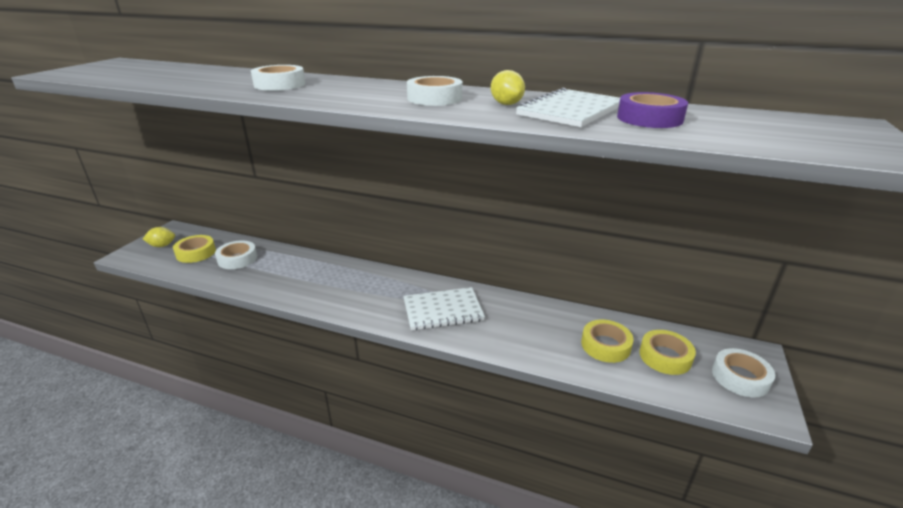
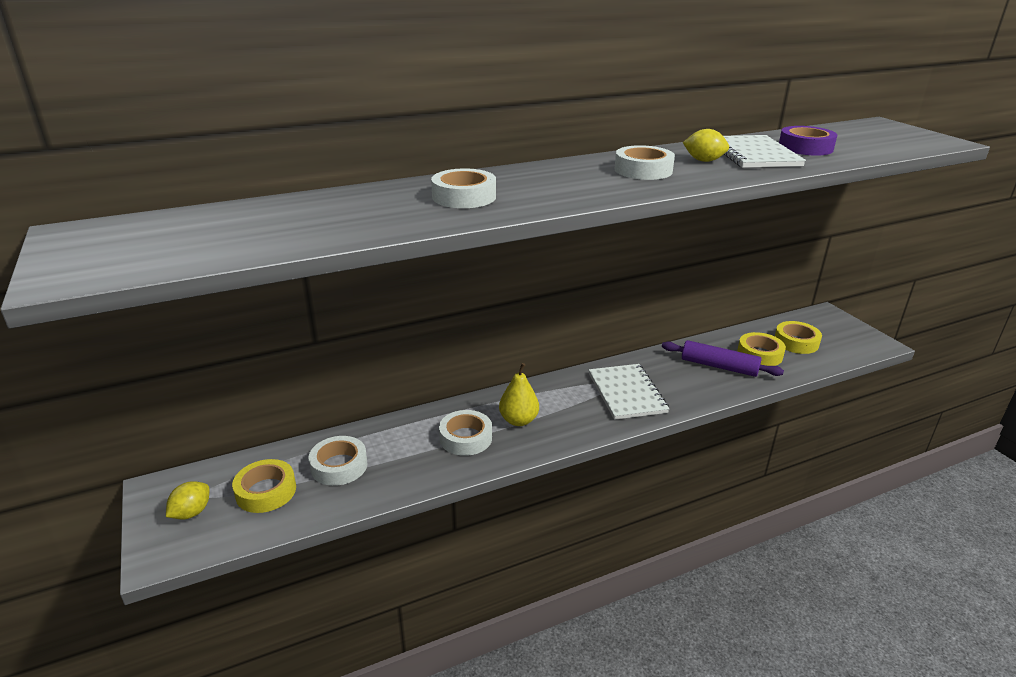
camera: 45 degrees left, 0 degrees up
(350, 287) = (518, 420): none -> yellow pear
(443, 310) = (626, 393): white notebook -> white notebook turned 45 degrees counterclockwise
(549, 333) = (719, 366): none -> purple rolling pin
(740, 377) = (842, 332): white tape -> white tape (465, 438)

